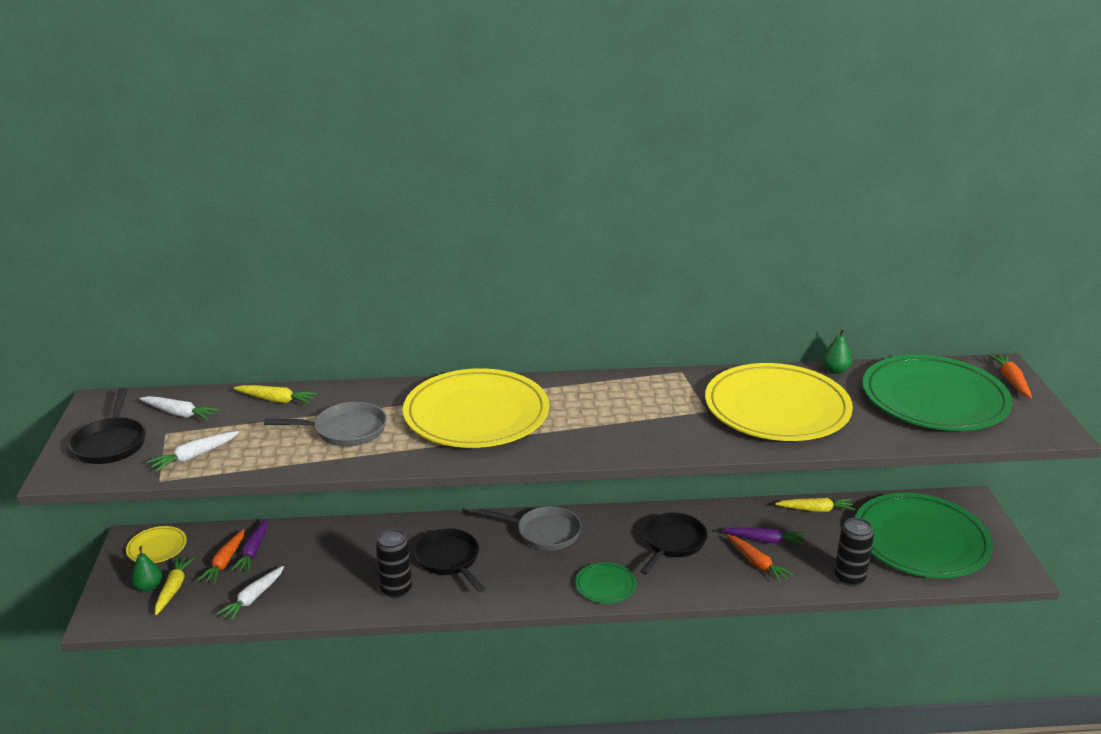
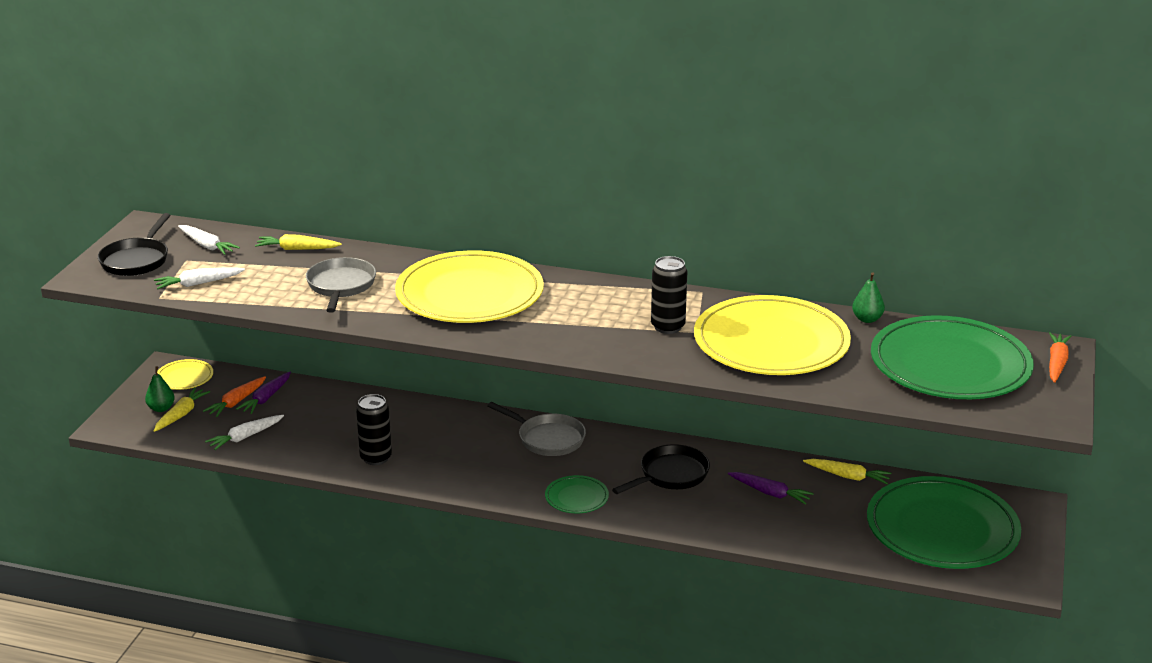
camera: 20 degrees right, 0 degrees up
(276, 400) = (297, 249): yellow carrot -> yellow carrot turned 150 degrees clockwise
(345, 430) = (341, 286): grey pan -> grey pan turned 105 degrees counterclockwise
(449, 560) = (440, 443): black pan -> none
(757, 563) = (745, 511): orange carrot -> none
(849, 578) = (833, 545): black can -> black can (668, 327)

